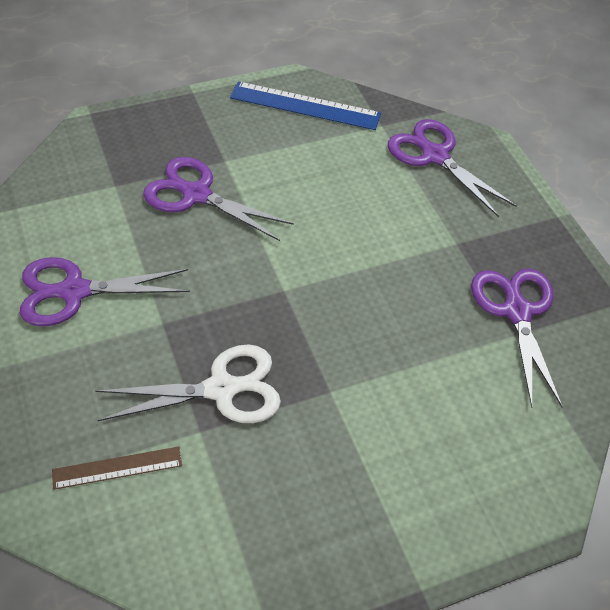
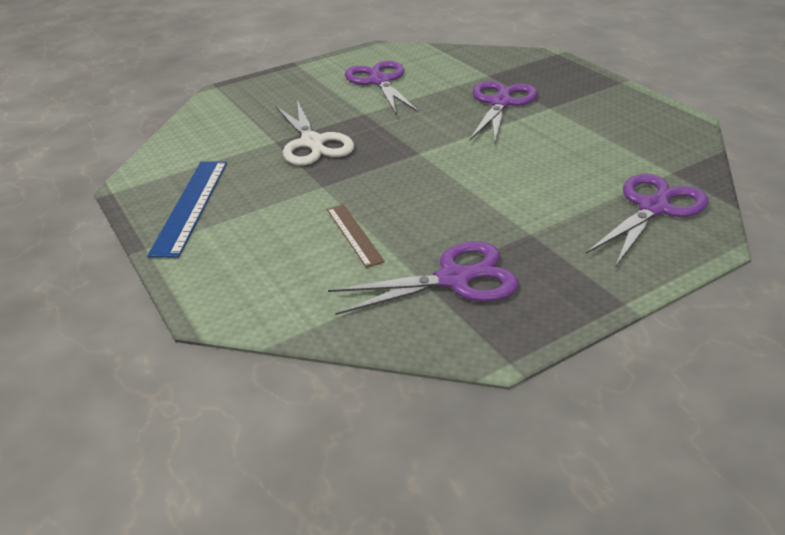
camera: 85 degrees right, 15 degrees down
(117, 468) = (242, 120): brown ruler -> brown ruler (354, 235)
(305, 106) = (657, 130): blue ruler -> blue ruler (191, 206)

